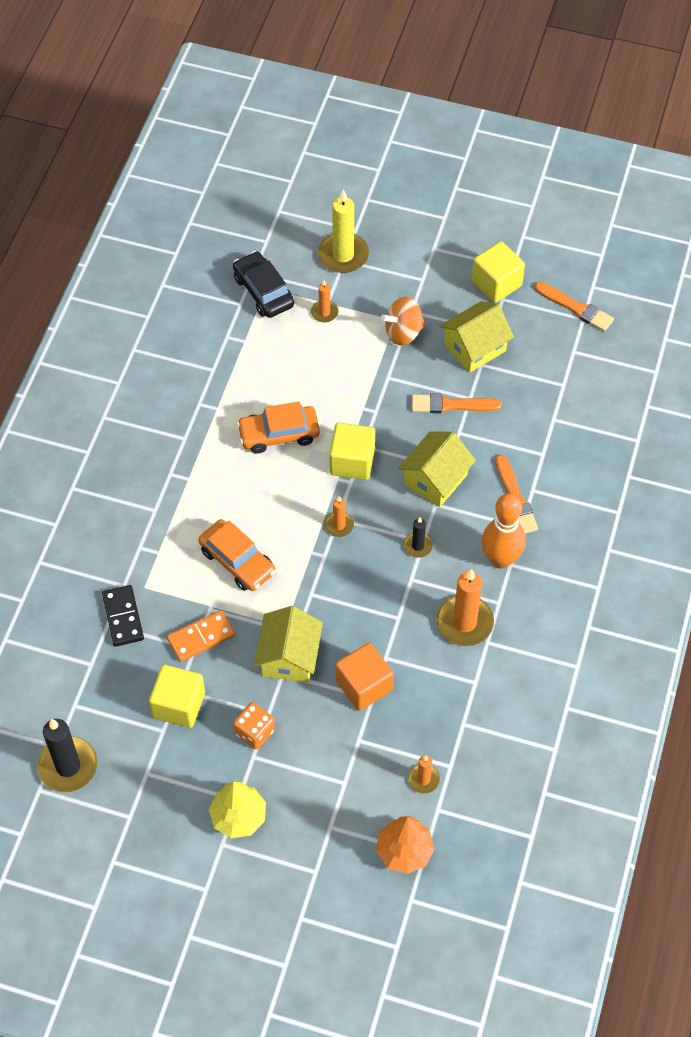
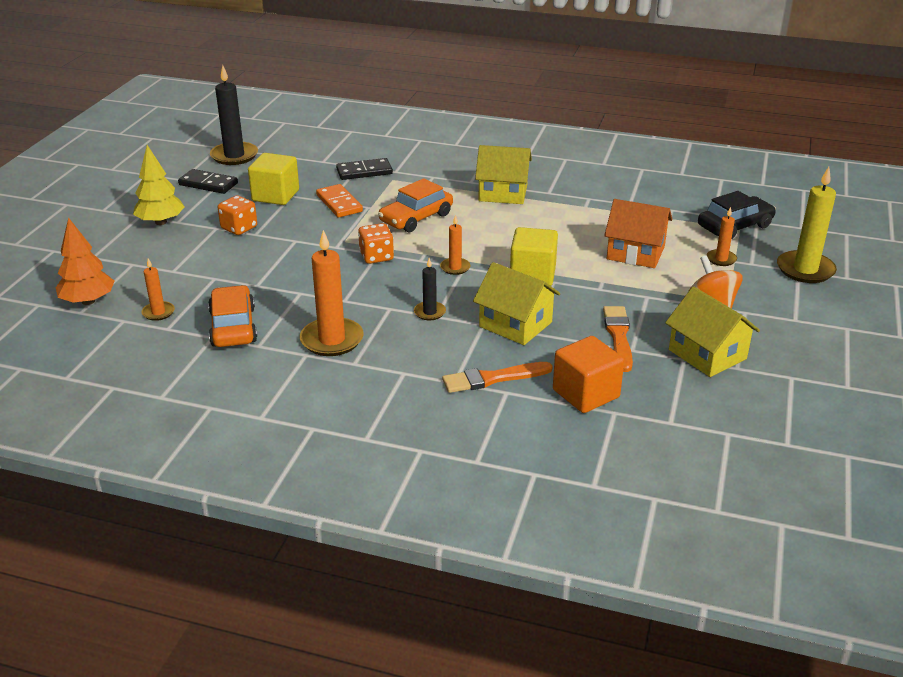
camera: 90 degrees right, 25 degrees down
(145, 783) = (208, 184): none -> black domino
(279, 434) = (560, 236): orange car -> orange car (233, 327)
(289, 657) = (311, 243): yellow house -> yellow house (503, 193)
(312, 376) = (635, 253): none -> orange house
(317, 594) = (376, 256): none -> orange dice
(364, 685) = (271, 281): orange cube -> orange cube (586, 394)
(496, 283) = (814, 373): yellow cube -> none
(500, 559) = (410, 366): orange bowling pin -> none
(576, 308) = (802, 438): orange brush -> none

